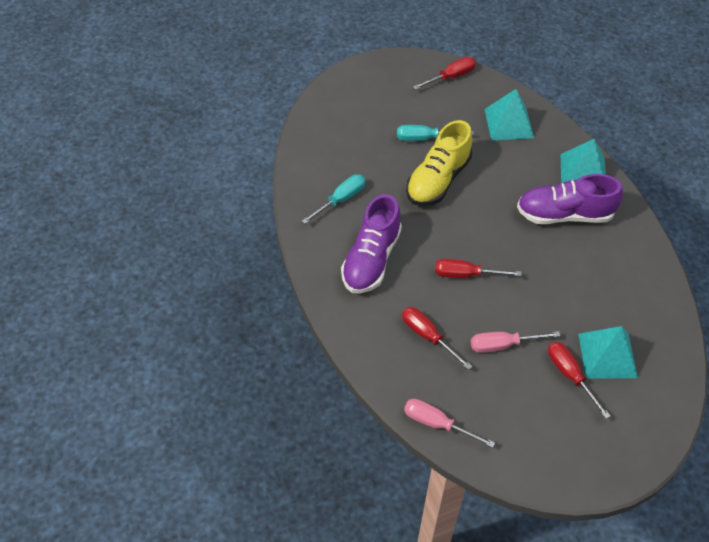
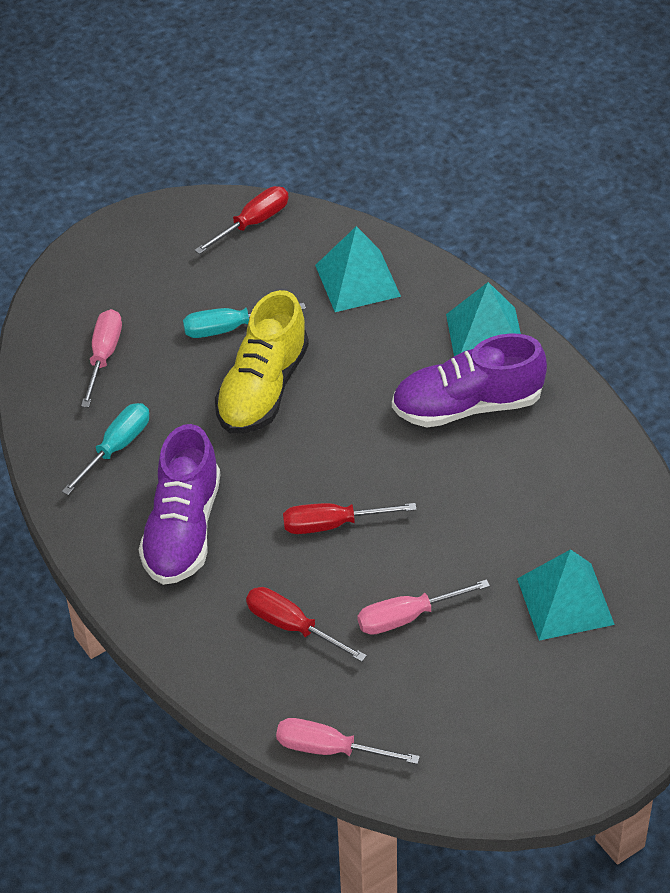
camera: 10 degrees left, 5 degrees down
(345, 141) = (104, 356): none -> pink screwdriver
(570, 375) = (514, 641): red screwdriver -> none

